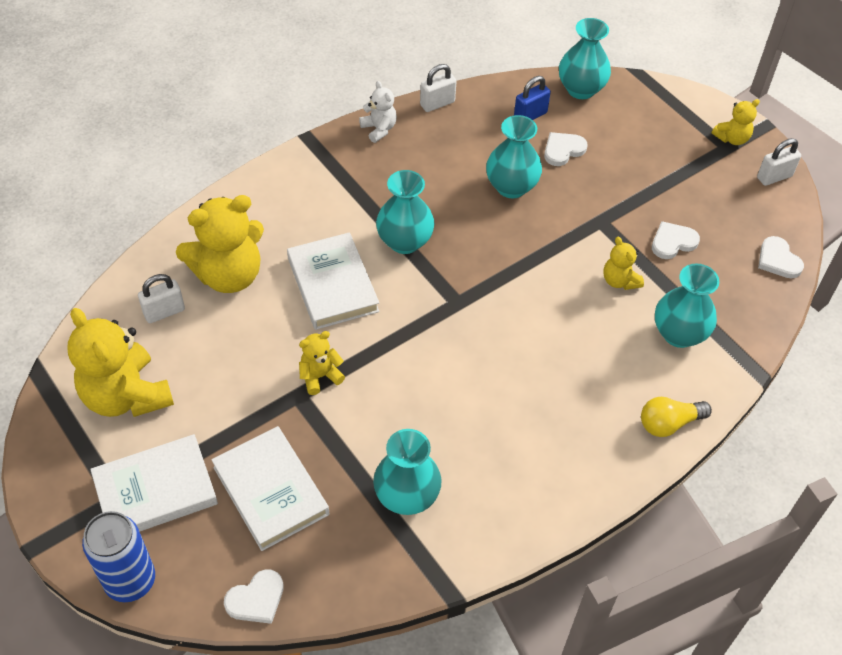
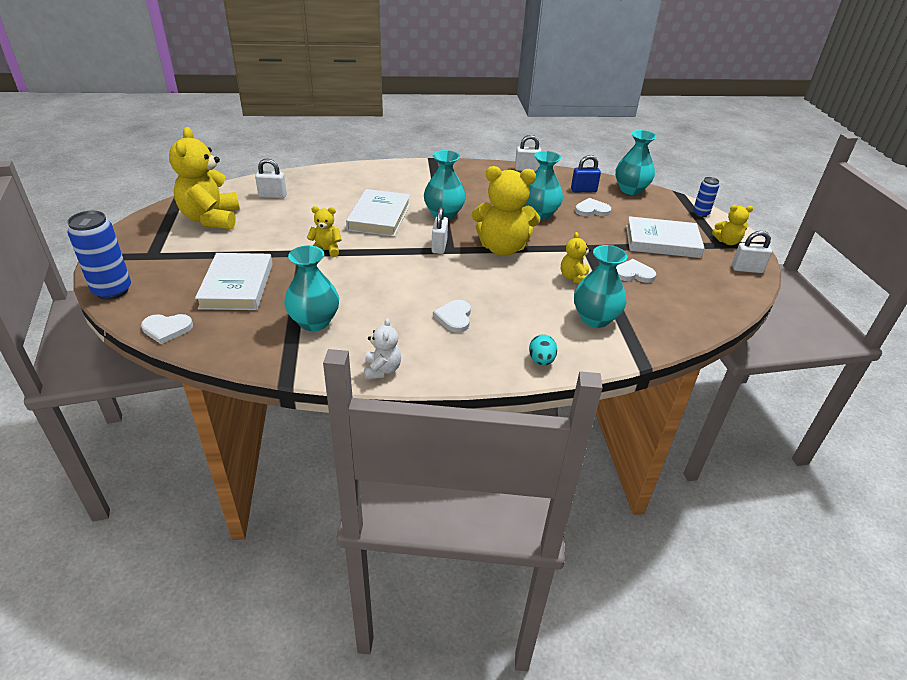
camera: 30 degrees right, 15 degrees down
(155, 491) = (175, 260): white book -> white book (662, 242)
(229, 275) = (325, 194): yellow teddy bear -> yellow teddy bear (502, 248)
(379, 129) = (479, 168): white teddy bear -> white teddy bear (382, 370)
(443, 303) = (439, 246): none -> white padlock
(669, 423) = (541, 361): yellow light bulb -> turquoise egg
(679, 99) = (700, 213): none -> blue can
(778, 260) = (713, 310): white heart -> white heart (454, 317)

